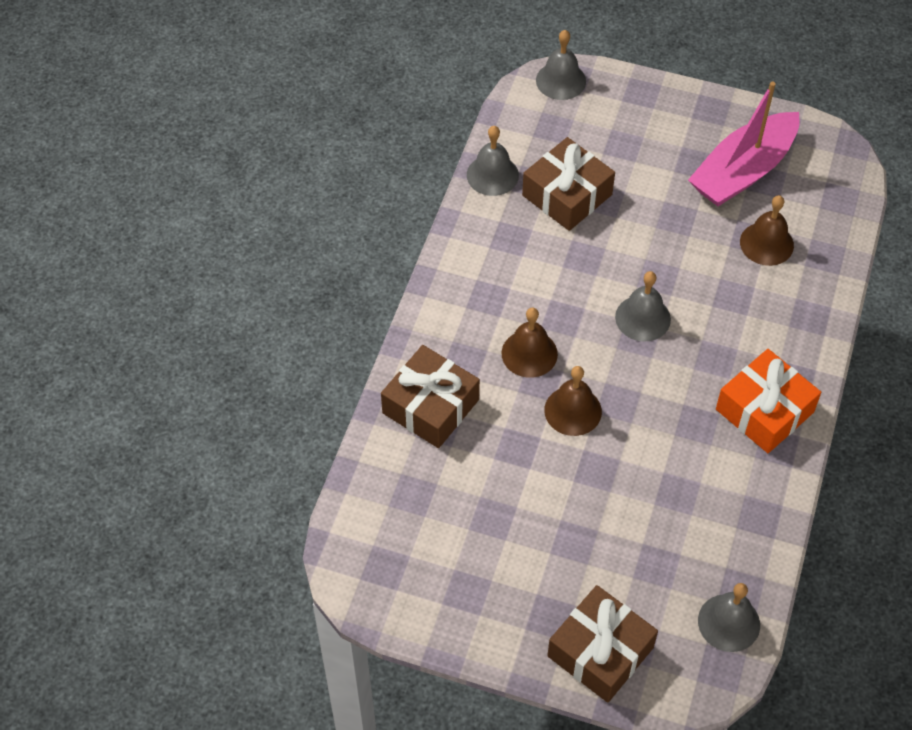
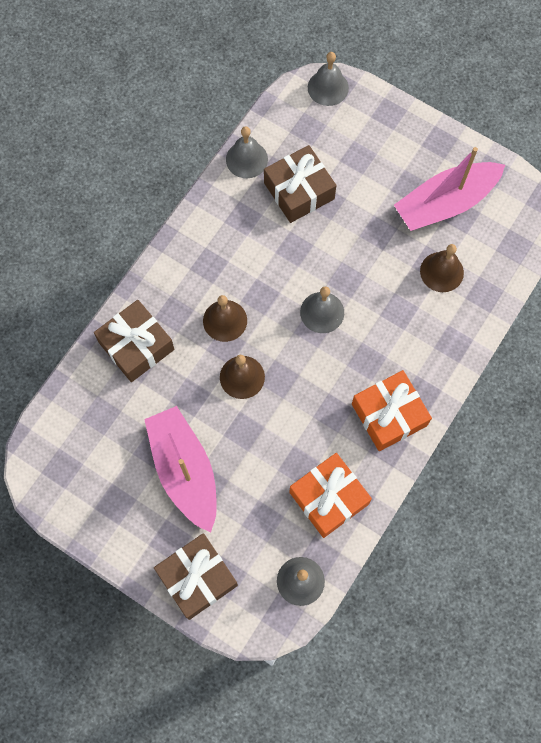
camera: 15 degrees right, 15 degrees up
(540, 532) = (184, 470): none -> pink boat
(727, 520) = (328, 498): none -> orange gift

